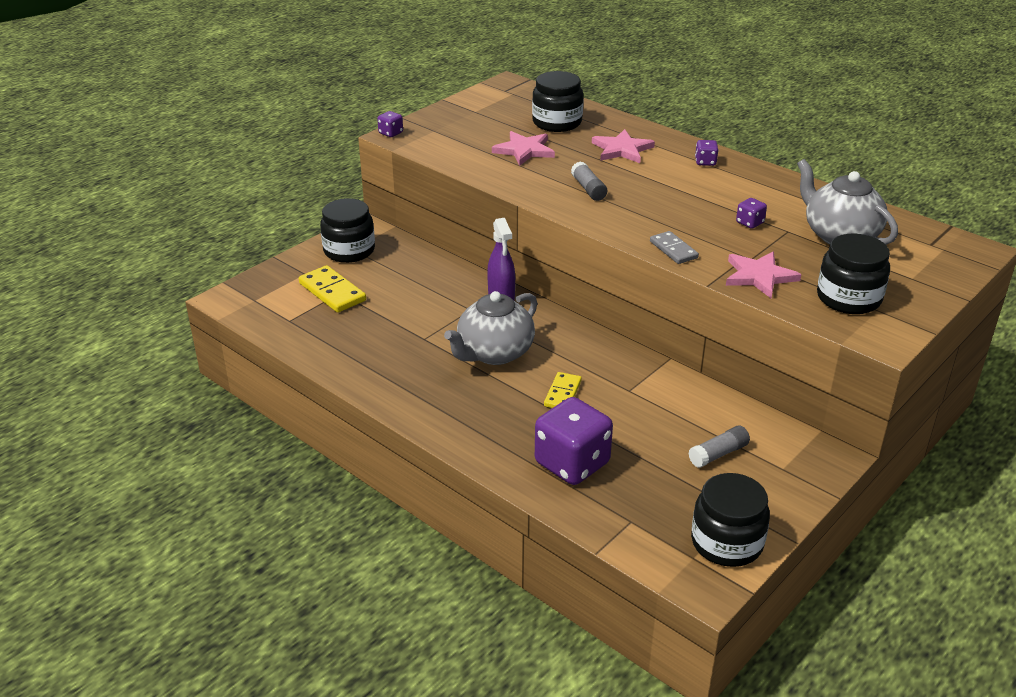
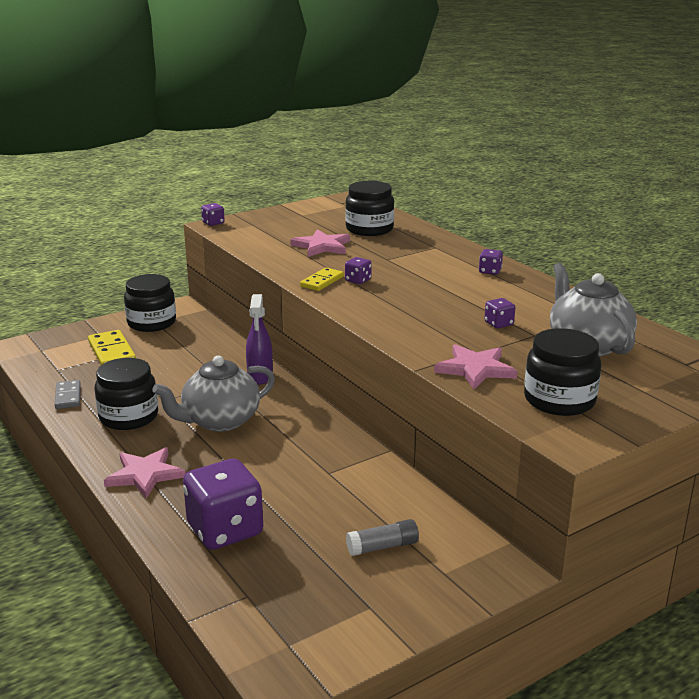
camera: 15 degrees right, 10 degrees down
(562, 393) = (260, 465): yellow domino -> yellow domino (322, 281)
(588, 189) = (358, 280): grey glue stick -> purple dice
(622, 149) = (415, 254): pink star -> pink star (145, 474)
(673, 250) = (403, 336): grey domino -> grey domino (68, 396)
(726, 543) = (335, 637): black jar -> black jar (129, 417)

